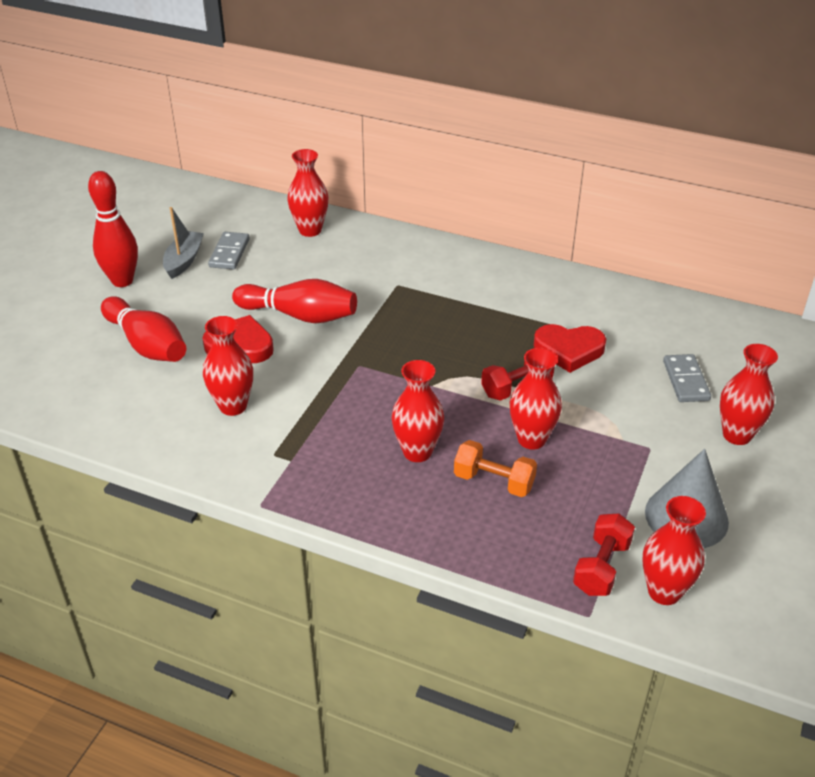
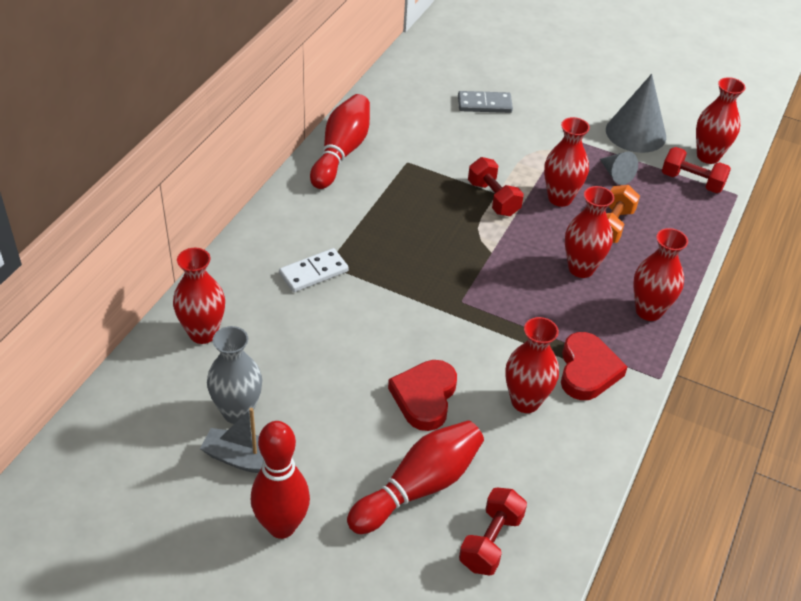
camera: 90 degrees left, 5 degrees up
(88, 384) = (490, 541): none -> red dumbbell
(229, 253) = (237, 412): grey domino -> grey vase
(300, 315) = (374, 345): red bowling pin -> red bowling pin (341, 152)
(385, 278) = (313, 272): none -> white domino
(569, 350) = (443, 161): red heart -> red heart (587, 370)
(591, 491) = (616, 174): none -> grey cone
(737, 435) = (547, 92): red vase -> red vase (648, 311)

